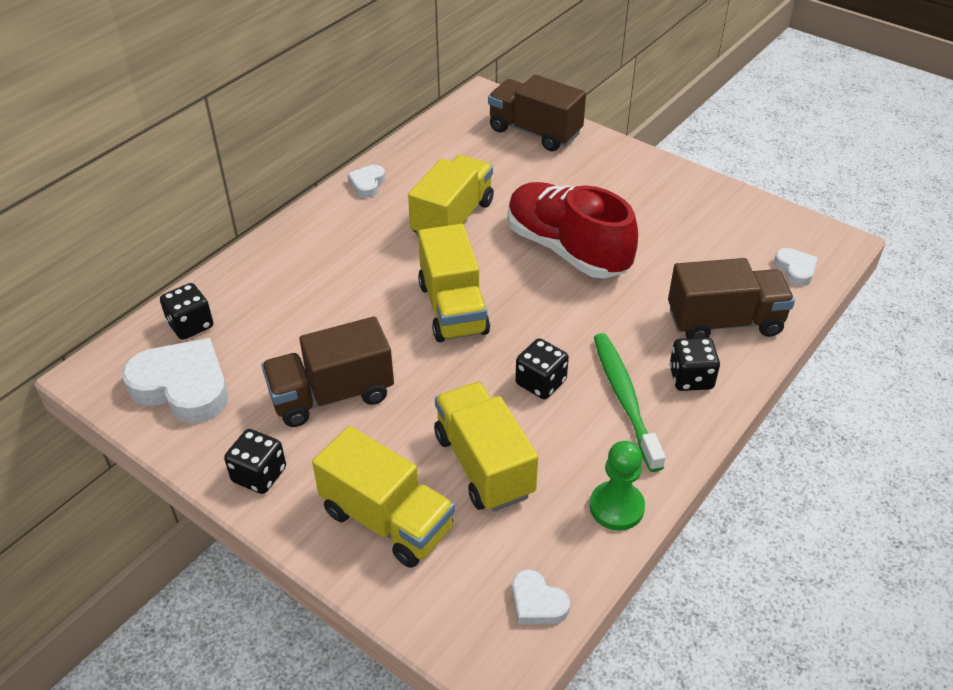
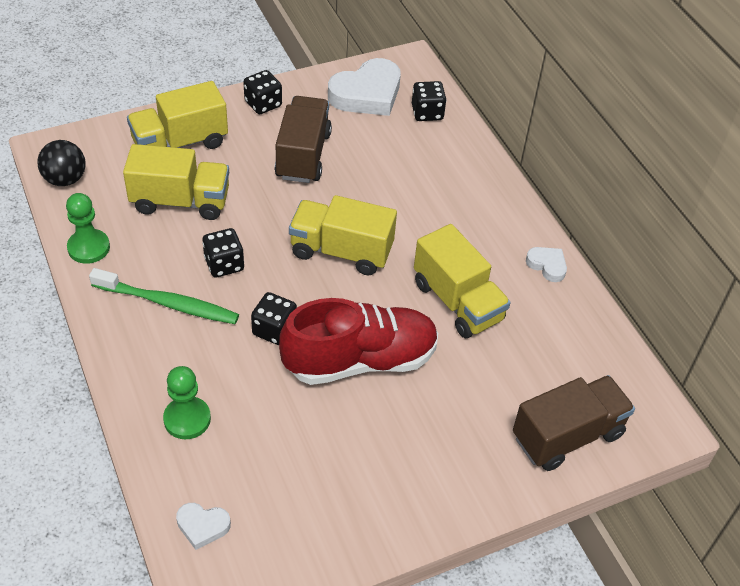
camera: 115 degrees right, 5 degrees up
(537, 603) = (65, 179): white heart -> black ball
(691, 378) = (151, 356): black dice -> black dice (274, 330)
(724, 322) = (187, 419): brown truck -> green pawn

